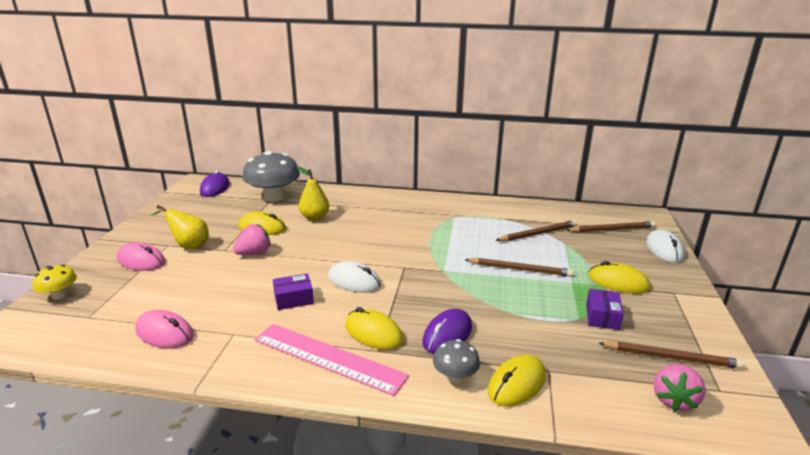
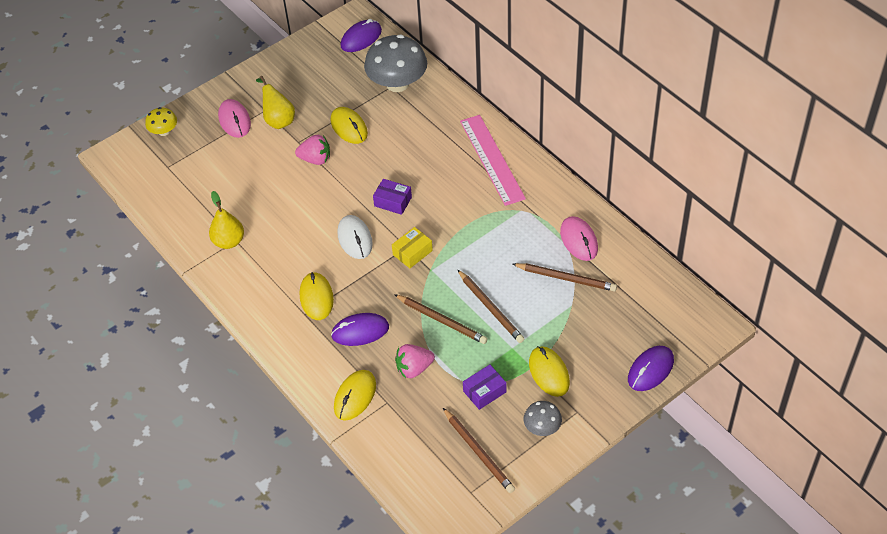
camera: 45 degrees right, 25 degrees up
(164, 333) = (198, 212): pink mouse -> pink mouse (579, 240)
(294, 299) = (298, 231): purple box -> purple box (393, 202)
(314, 217) = (402, 137): yellow pear -> yellow pear (229, 241)
(328, 357) = (271, 299): pink ruler -> pink ruler (492, 159)
(414, 268) = (412, 252): none -> yellow box
(455, 376) = (326, 365): grey mushroom -> grey mushroom (542, 427)
(516, 384) = (355, 396): yellow mouse -> yellow mouse turned 60 degrees counterclockwise
(612, 229) = (643, 317): brown pencil -> brown pencil (442, 320)
(664, 249) = (650, 370): white mouse -> purple mouse
(673, 400) = (431, 475): pink strawberry -> pink strawberry (414, 368)

